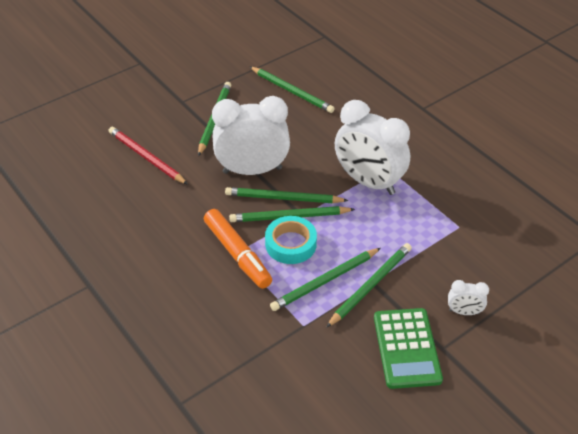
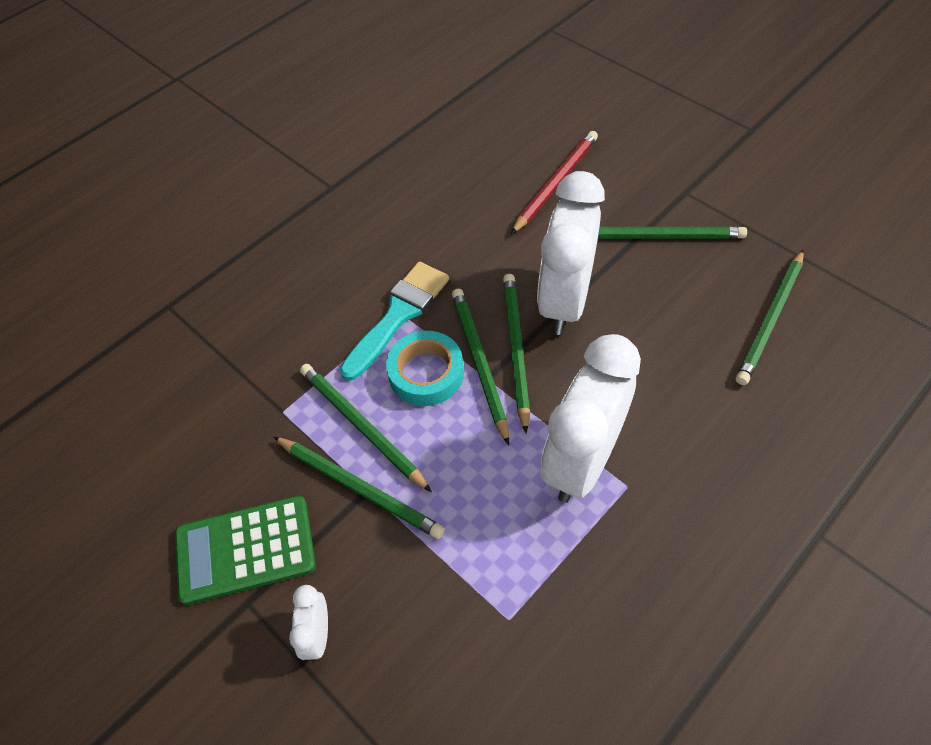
camera: 85 degrees right, 10 degrees up
(237, 254) = (398, 315): orange marker -> turquoise brush
(252, 170) = (565, 301): white clock -> white clock turned 150 degrees counterclockwise

